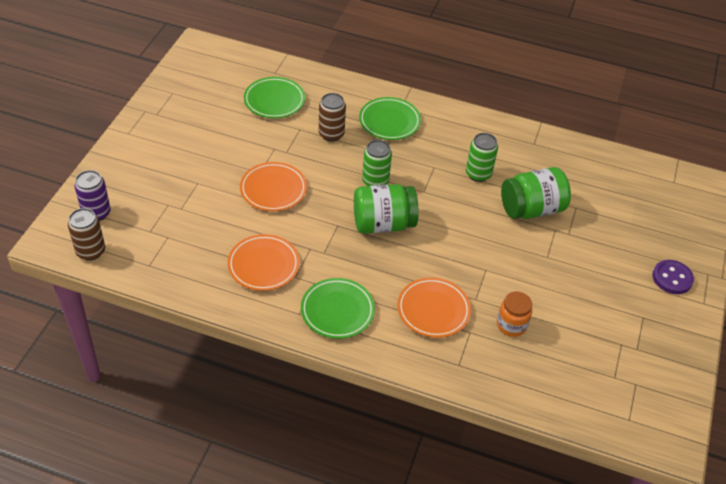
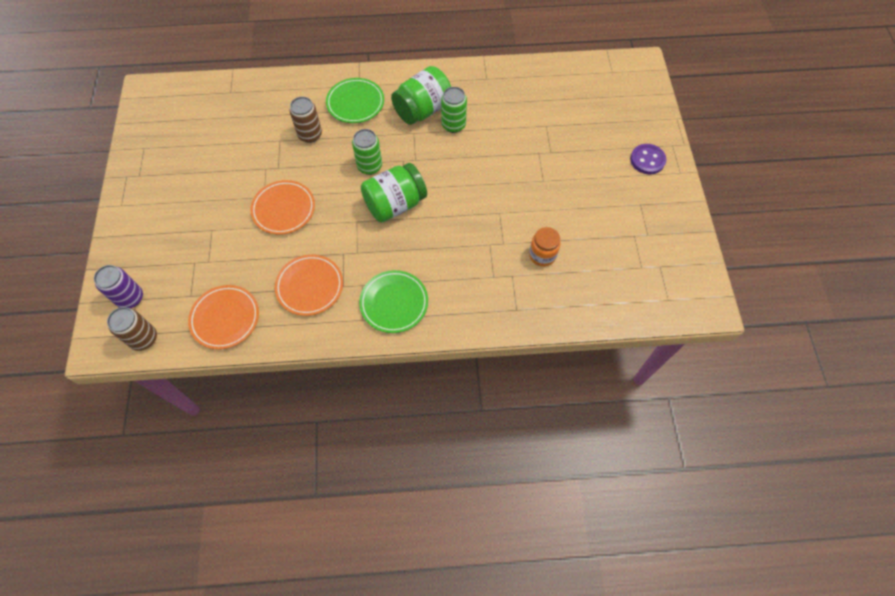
camera: 20 degrees left, 15 degrees up
(274, 101) = (243, 121): green plate -> none
(433, 310) = (473, 268): orange plate -> orange plate (225, 318)
(531, 209) = (511, 141): green jar -> green jar (423, 110)

